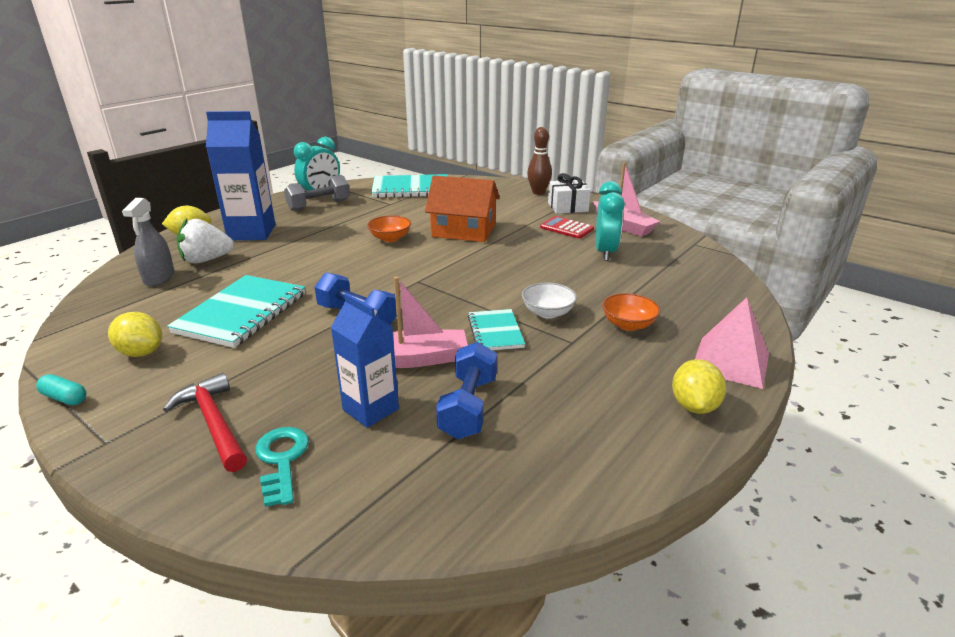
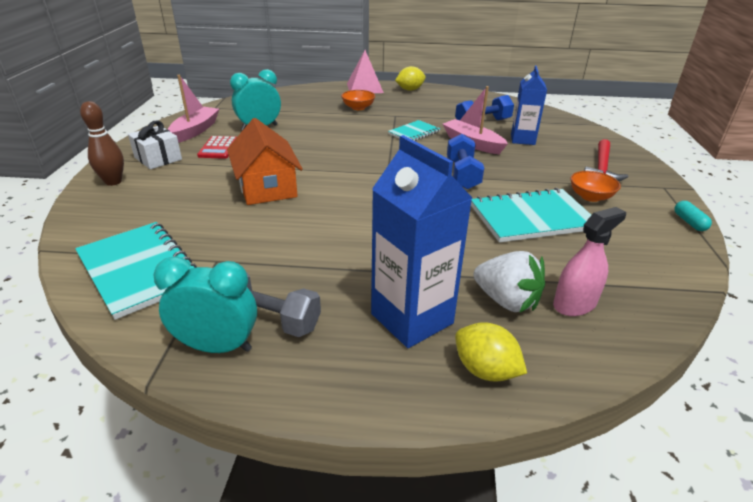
camera: 125 degrees left, 5 degrees up
(141, 352) = (626, 227): yellow lemon -> none
(159, 278) = (574, 304): grey spray bottle -> pink spray bottle
(282, 460) = (580, 144): turquoise key -> none
(390, 238) = (323, 215): orange bowl -> orange bowl (590, 197)
(548, 313) = (372, 126): white bowl -> none

